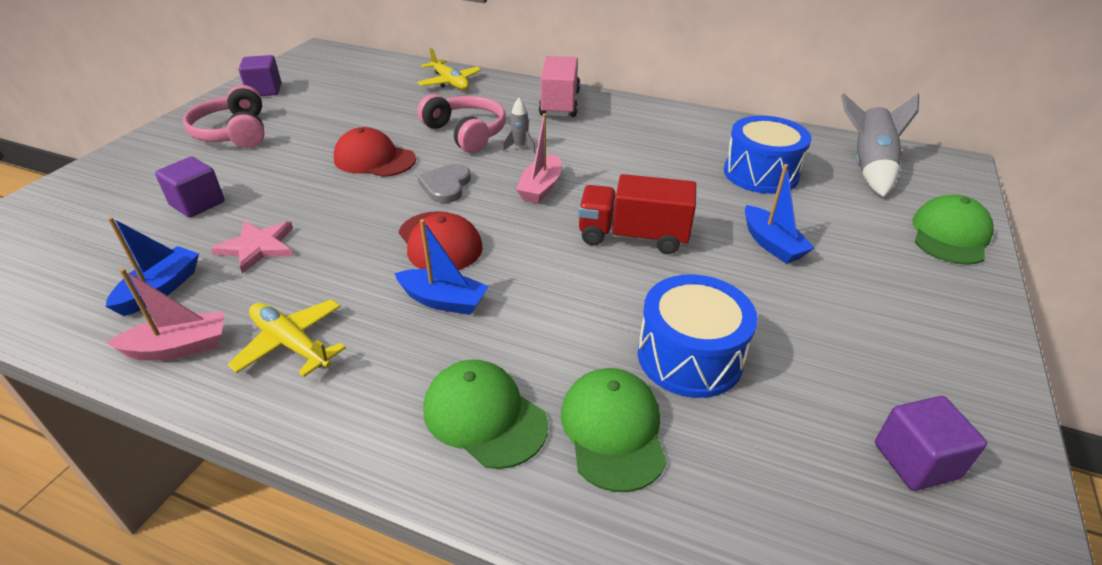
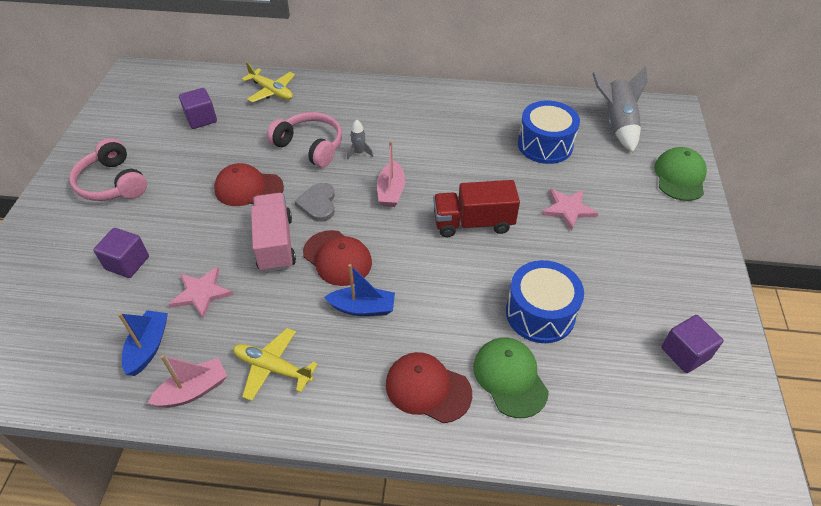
camera: 15 degrees left, 10 degrees up
(264, 90) = (112, 130): purple cube -> purple cube (201, 119)
(484, 416) = (428, 388): green cap -> red cap
(560, 104) = (372, 100): pink truck -> pink truck (275, 244)
(772, 244) = (568, 209): blue boat -> pink star

